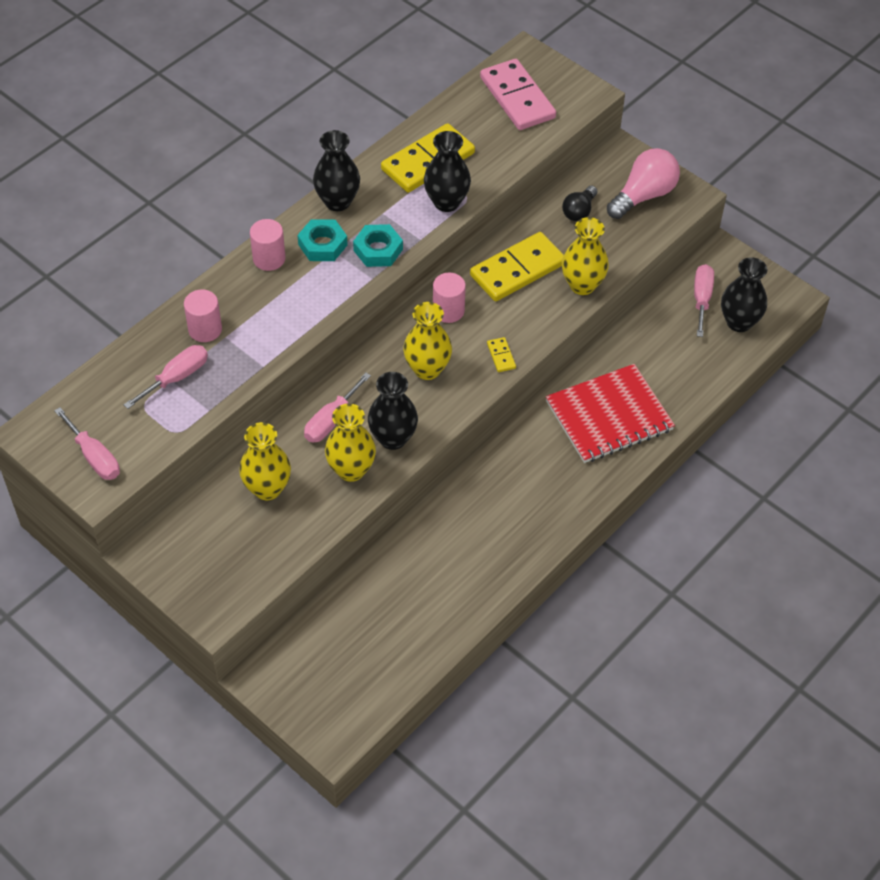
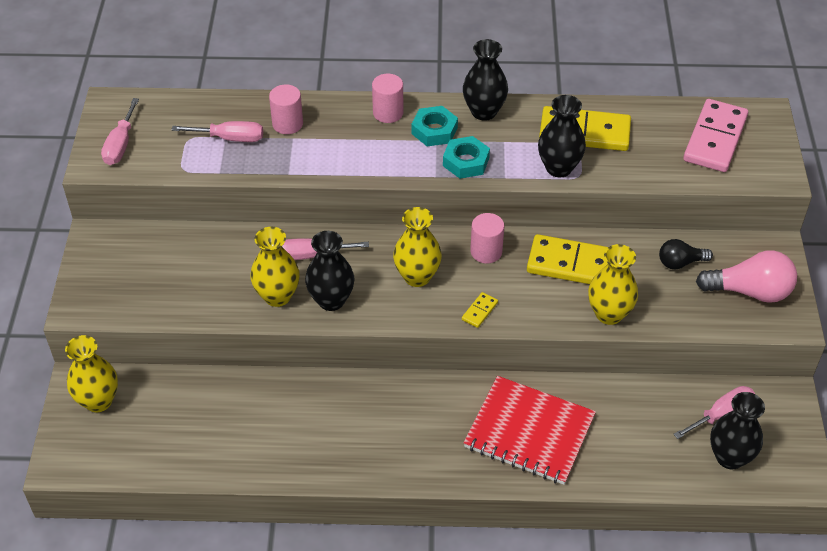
camera: 50 degrees right, 5 degrees down
(267, 488) = (213, 262): yellow vase -> yellow vase (98, 401)

